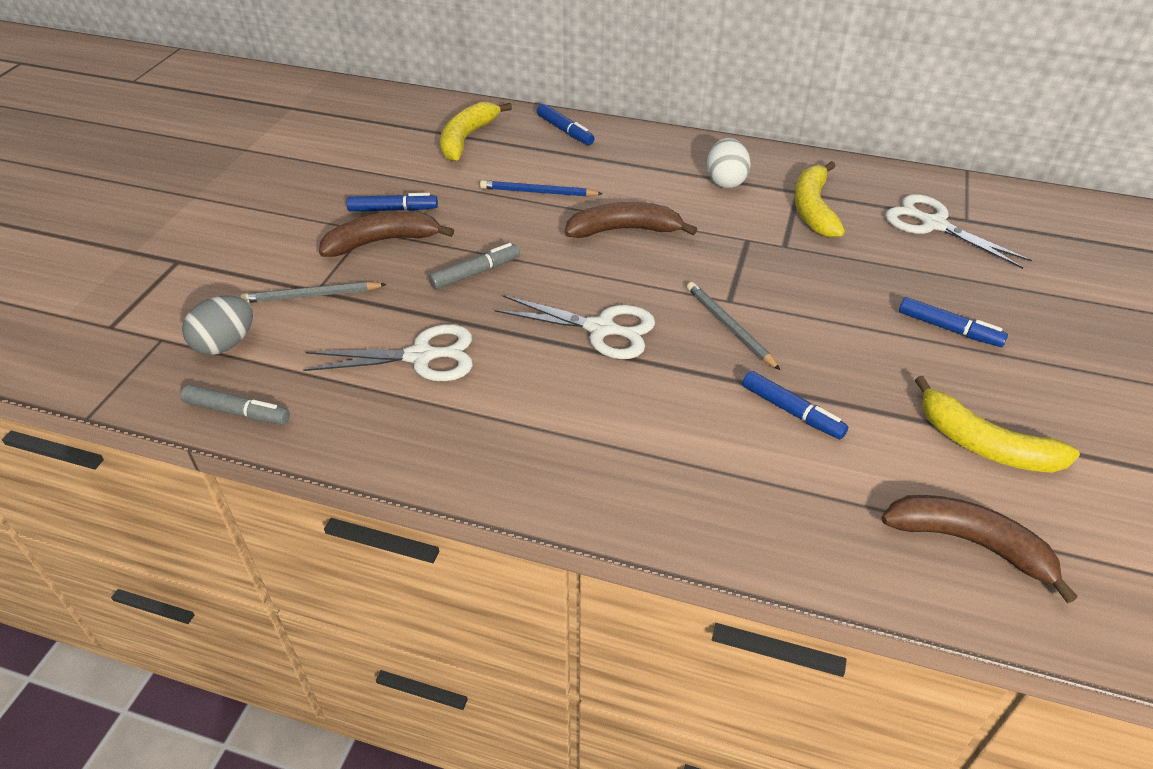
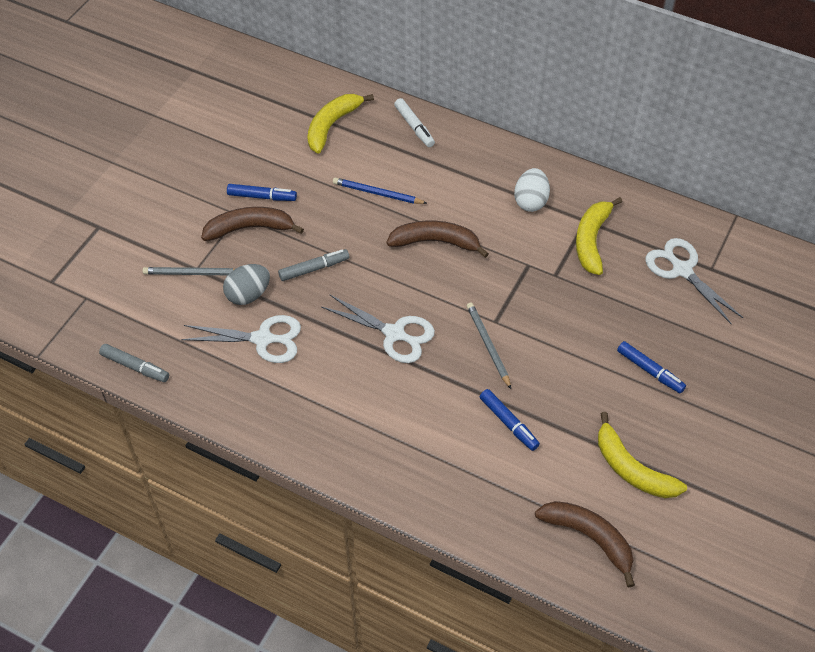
camera: 10 degrees right, 10 degrees up
(225, 344) = (130, 308): grey egg -> grey egg (248, 295)
(565, 131) = (414, 127): blue marker -> white marker

